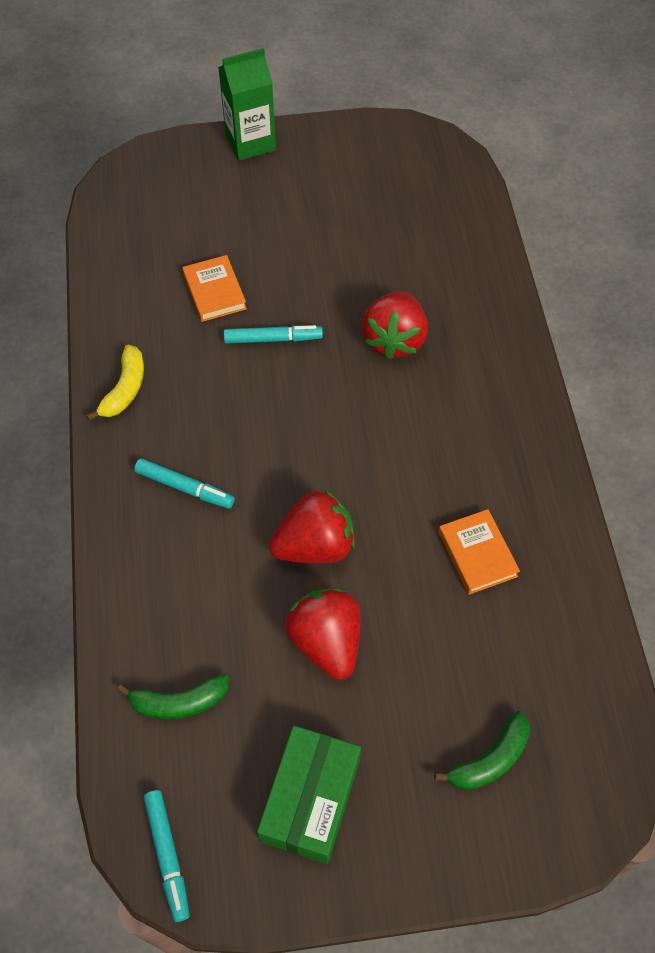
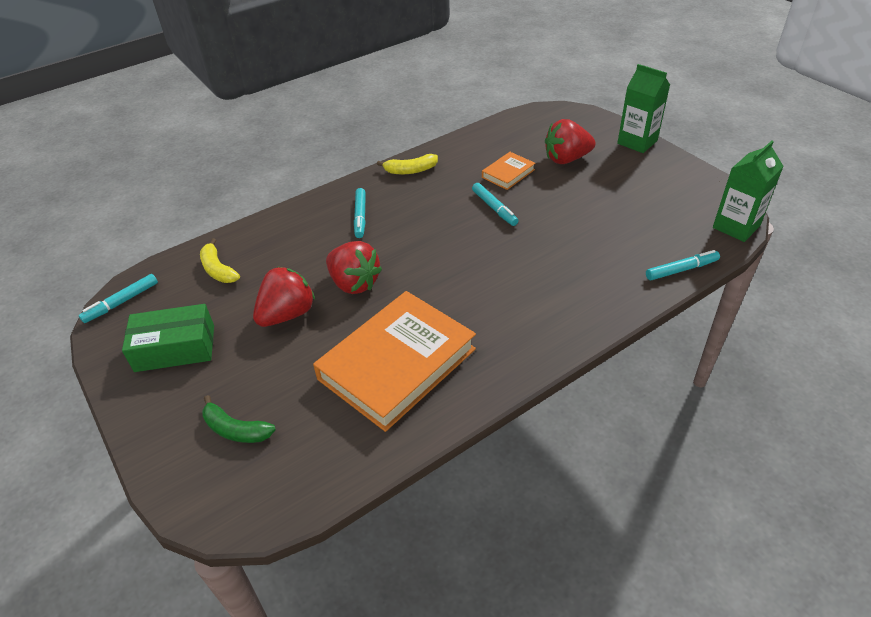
camera: 65 degrees right, 15 degrees down
(179, 702) = (218, 269): green banana -> yellow banana
(394, 339) = (543, 259): red strawberry -> red strawberry (566, 159)
(453, 156) = (736, 227): none -> green carton
(477, 554) = (397, 364): orange book -> orange book, size x2.21
(486, 236) = (681, 270): none -> turquoise marker

